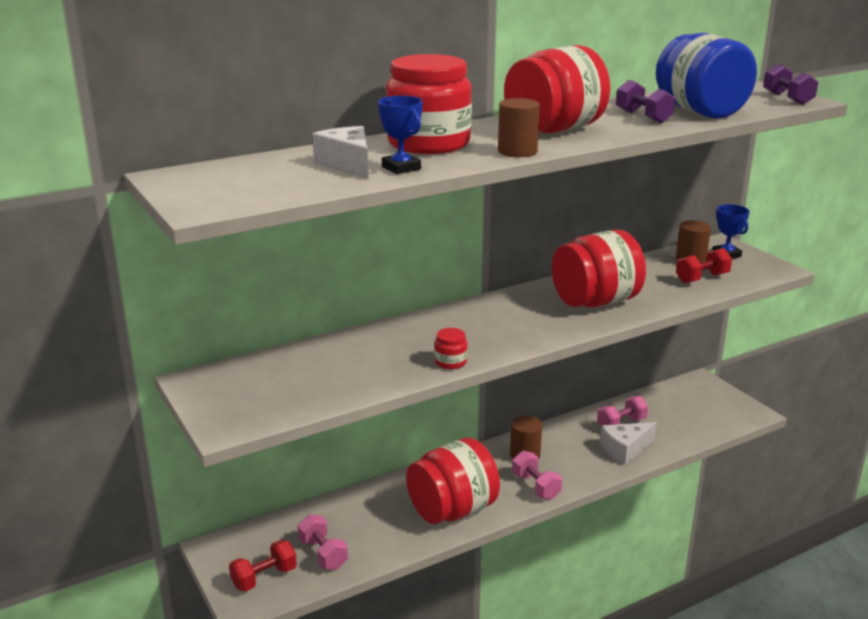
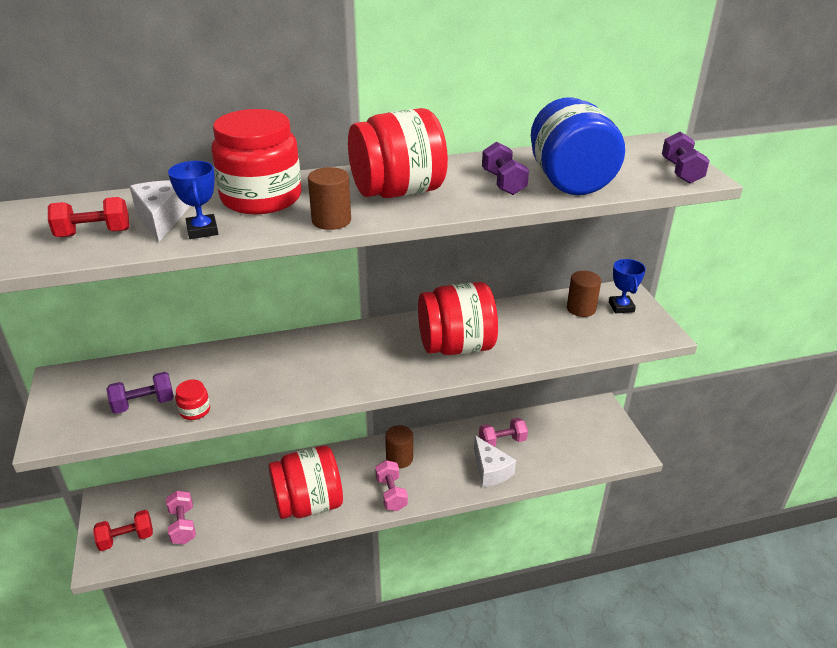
camera: 15 degrees right, 10 degrees up
(309, 387) = (144, 404): none -> purple dumbbell
(450, 362) = (279, 397): red jar -> red jar (195, 410)
(625, 450) = (490, 470): white cheese -> white cheese turned 105 degrees counterclockwise
(702, 278) = (577, 333): red dumbbell -> red dumbbell (94, 233)

